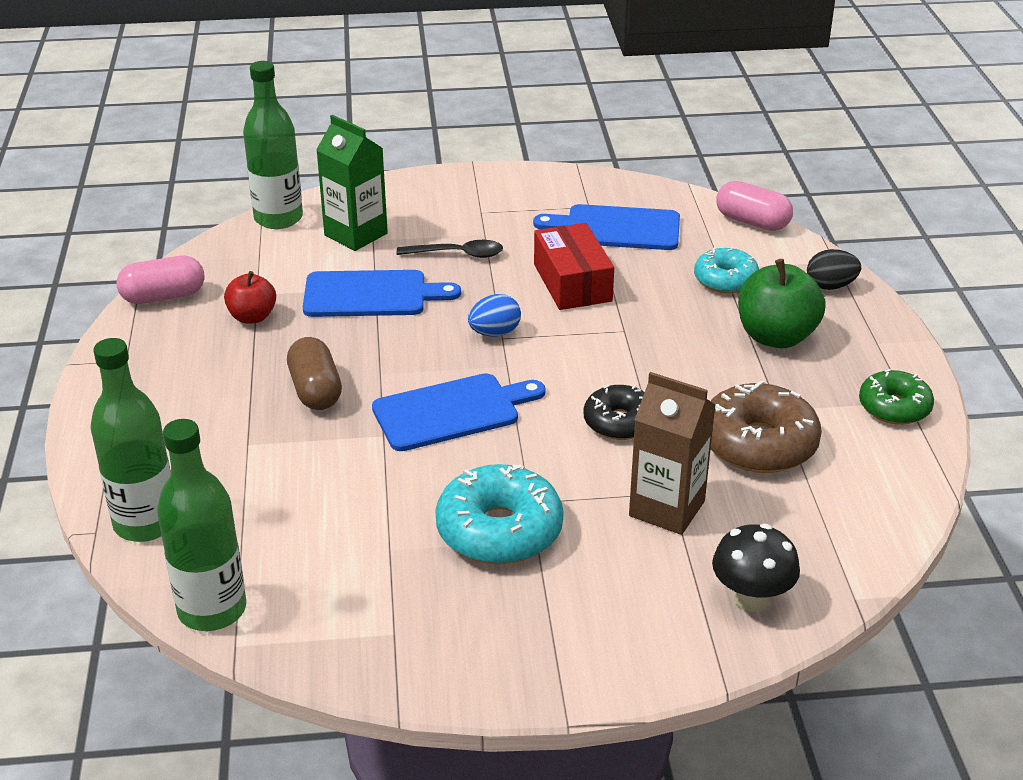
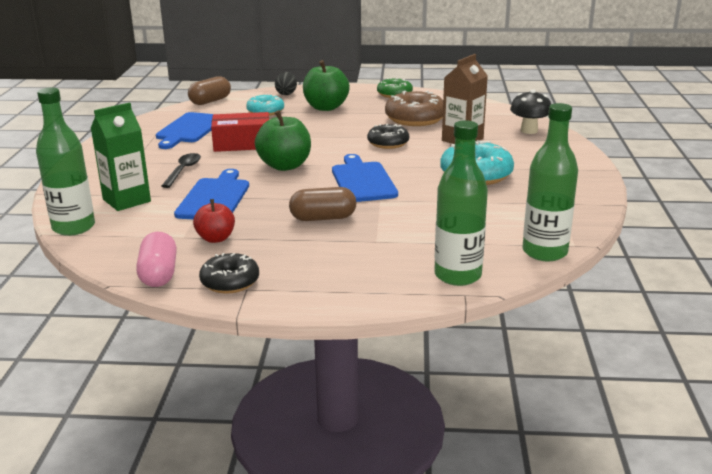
camera: 80 degrees left, 10 degrees down
(142, 346) = (230, 282): none -> black donut
(494, 333) = (285, 166): blue egg -> green apple
(752, 222) = (210, 101): pink capsule -> brown capsule

